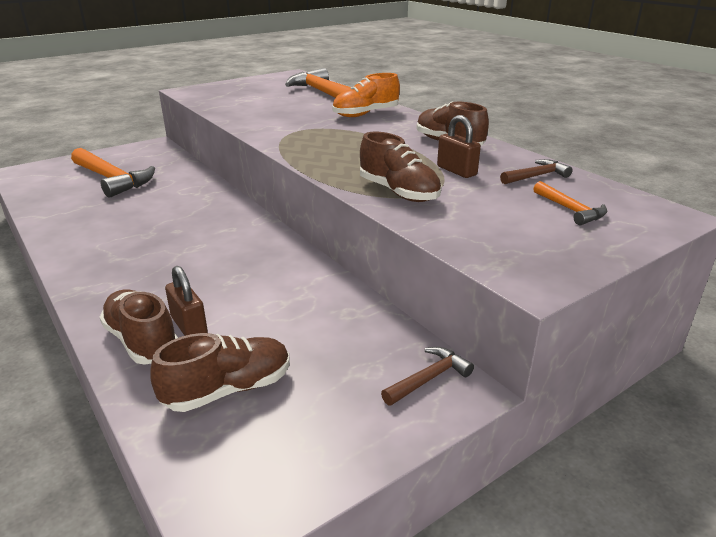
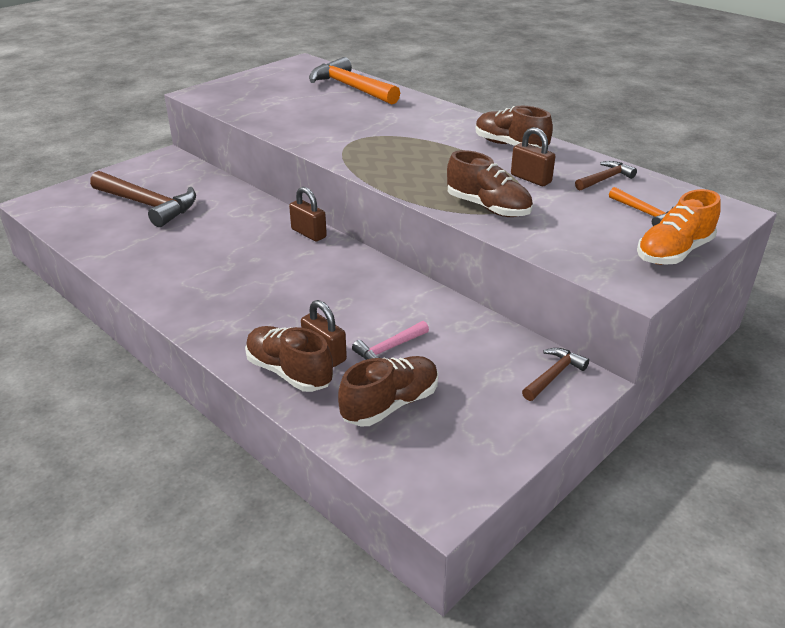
camera: 10 degrees left, 5 degrees up
(112, 179) = (148, 205): orange hammer -> brown hammer
(240, 213) = (308, 233): none -> brown padlock
(259, 328) = (389, 349): none -> pink hammer
(365, 114) = (411, 114): orange shoe -> orange shoe (674, 252)

